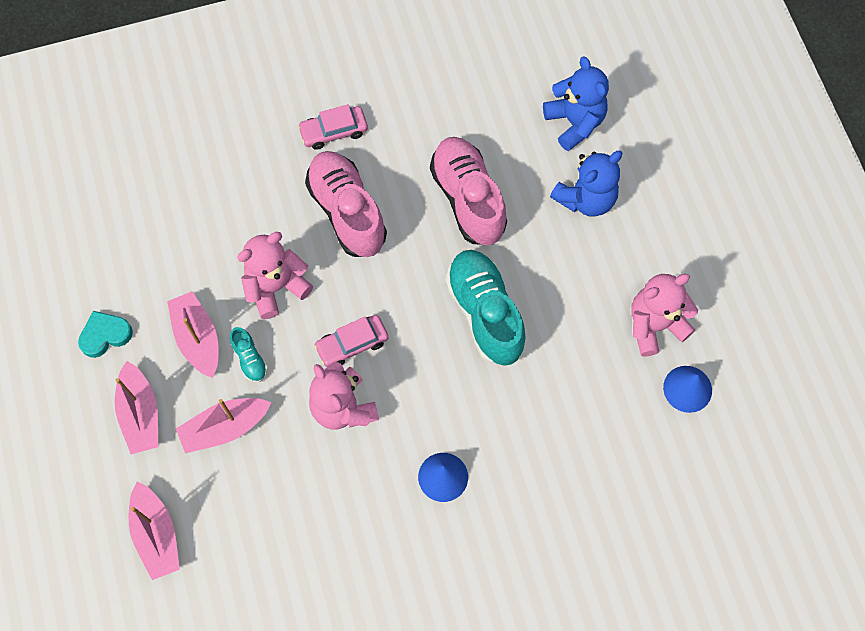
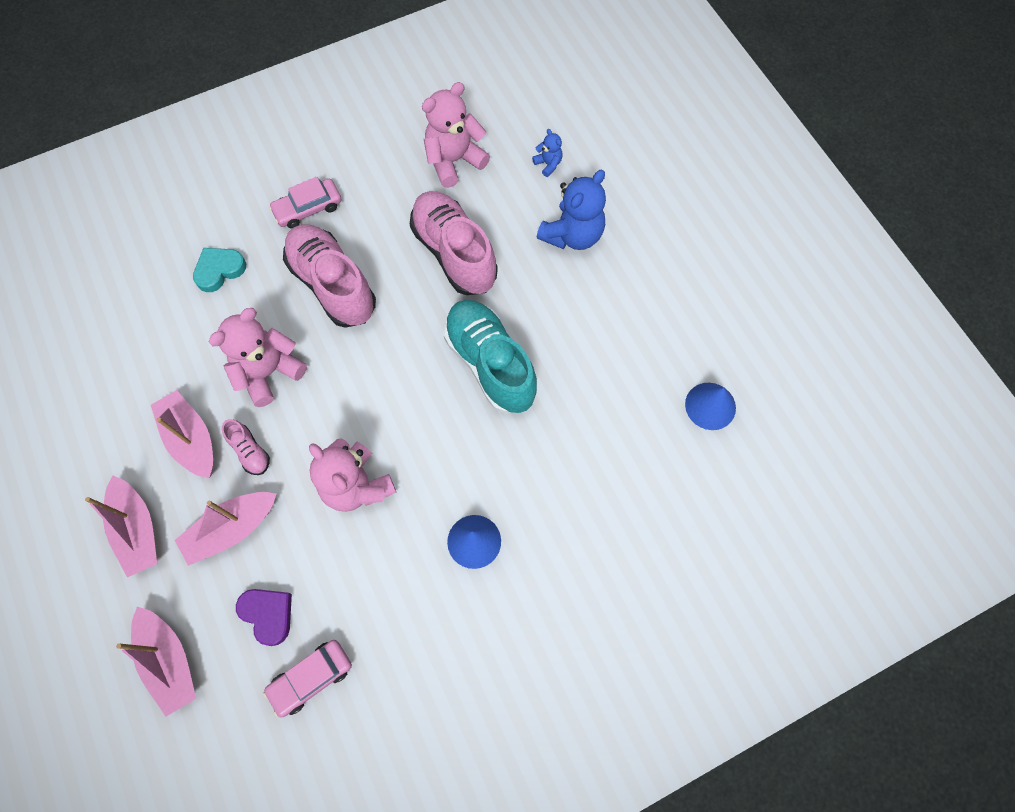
camera: 10 degrees left, 0 degrees up
(105, 335) = (90, 452): turquoise heart -> turquoise heart (219, 270)
(248, 509) = (268, 614): none -> purple heart
(250, 359) = (250, 451): turquoise shoe -> pink shoe
(352, 344) = (357, 417): pink car -> pink car (311, 678)
(574, 122) = (548, 164): blue teddy bear -> blue teddy bear, size x0.47
(655, 325) = (664, 347): pink teddy bear -> pink teddy bear (454, 161)

